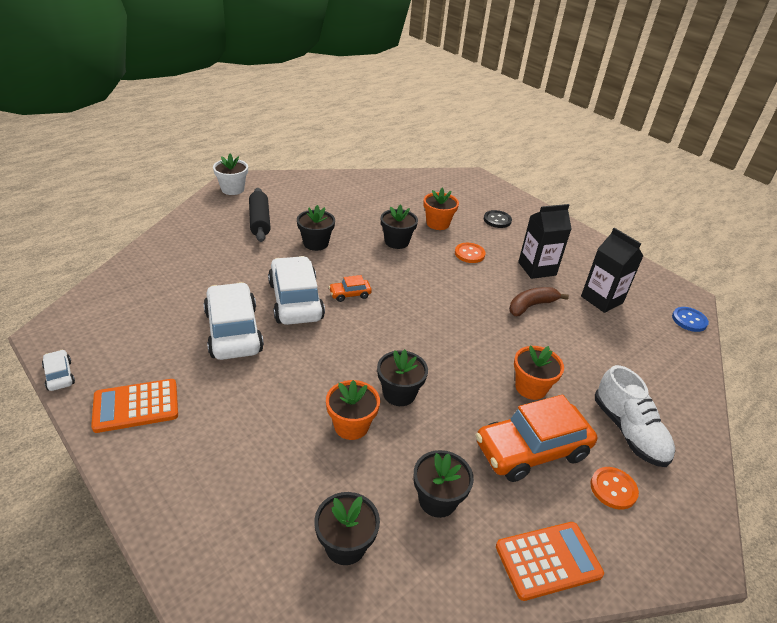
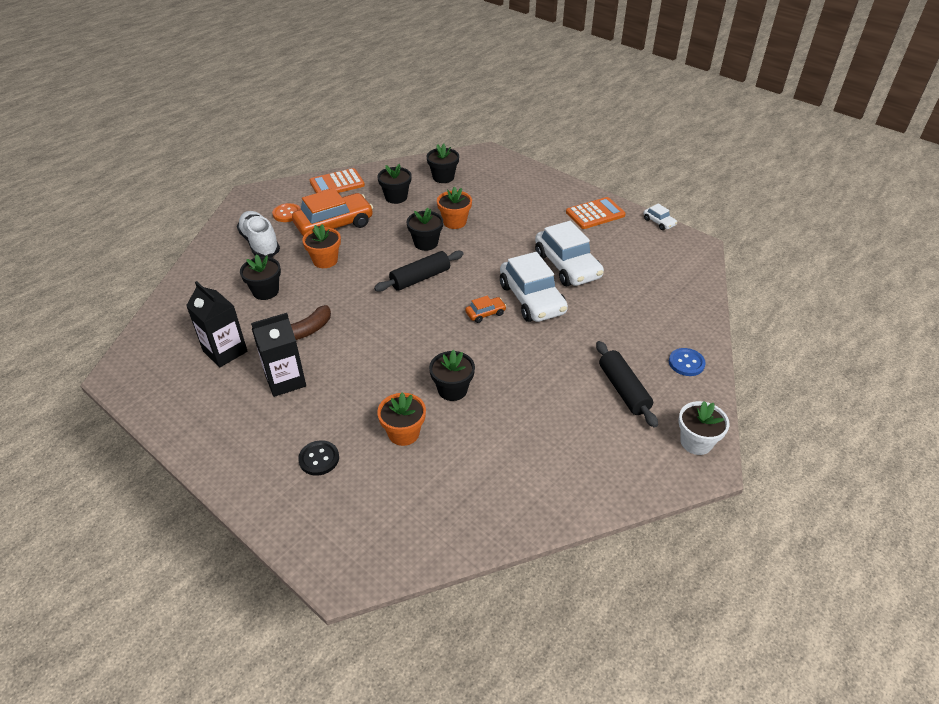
camera: 175 degrees right, 5 degrees up
(316, 243) = (543, 369): black flower pot -> black flower pot (265, 291)
(412, 344) = (420, 278): none -> black rolling pin
(469, 254) = (364, 388): orange button -> none
(689, 320) = (141, 342): blue button -> blue button (686, 363)

